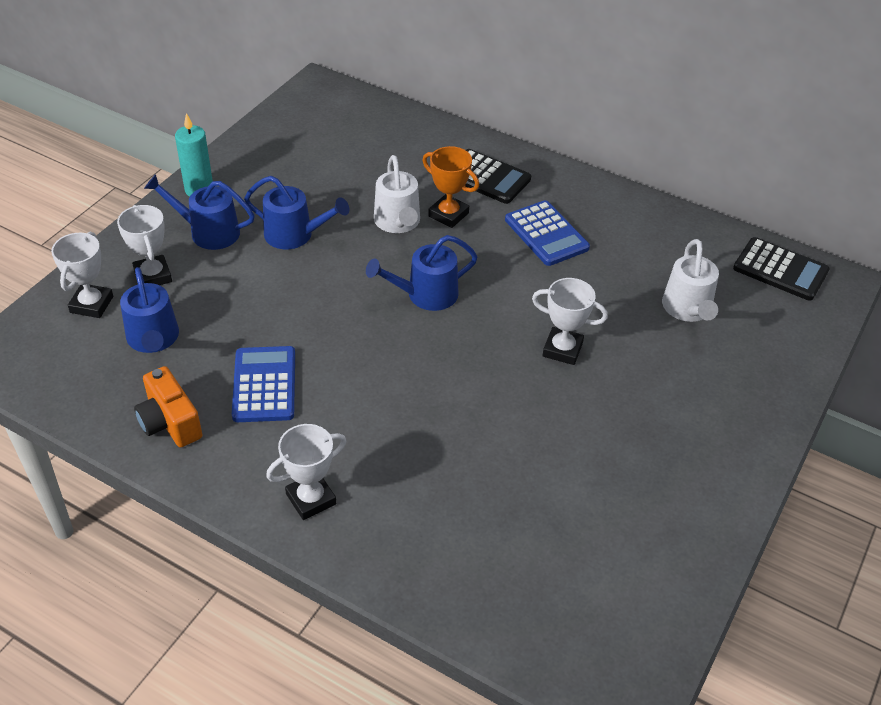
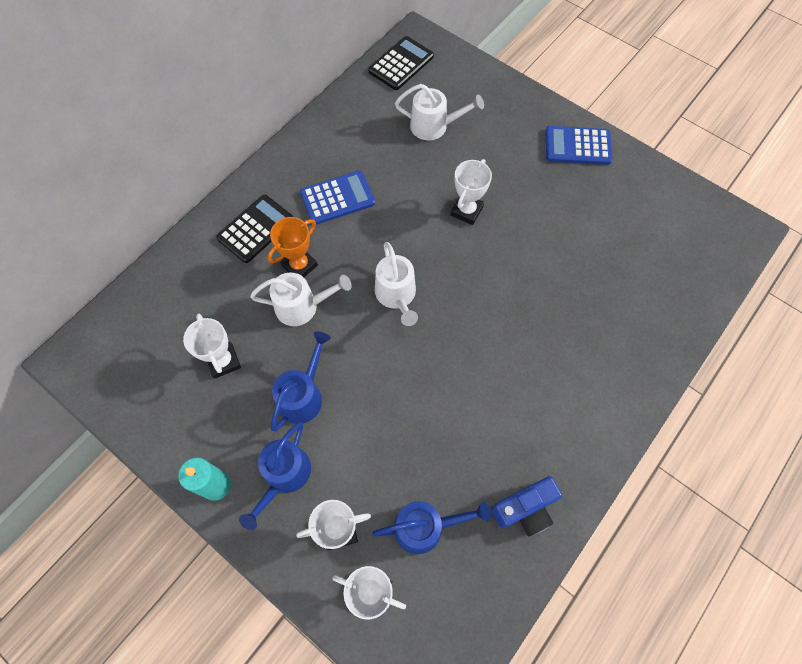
camera: 80 degrees left, 20 degrees up
(170, 422) = (525, 509): orange camera -> blue camera
(264, 385) = (487, 429): blue calculator -> blue calculator (577, 146)
(311, 499) = (604, 399): white trophy -> white trophy (223, 361)
(426, 295) = (396, 295): blue watering can -> white watering can

